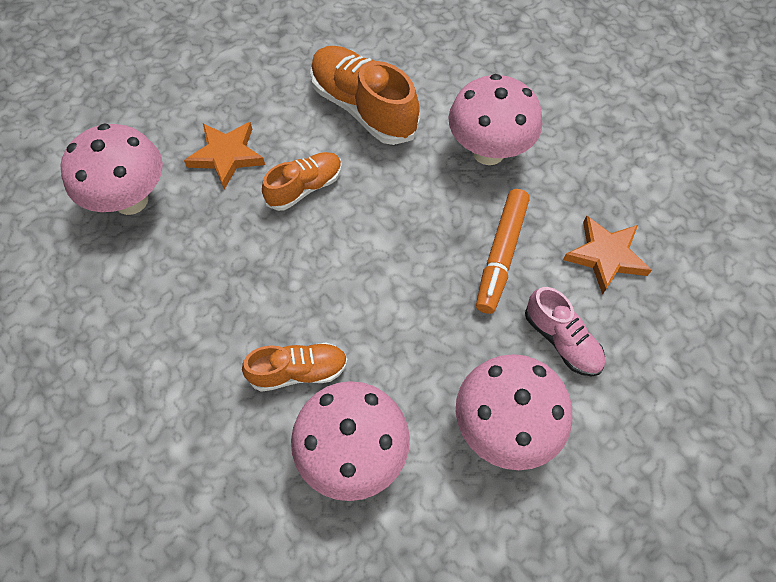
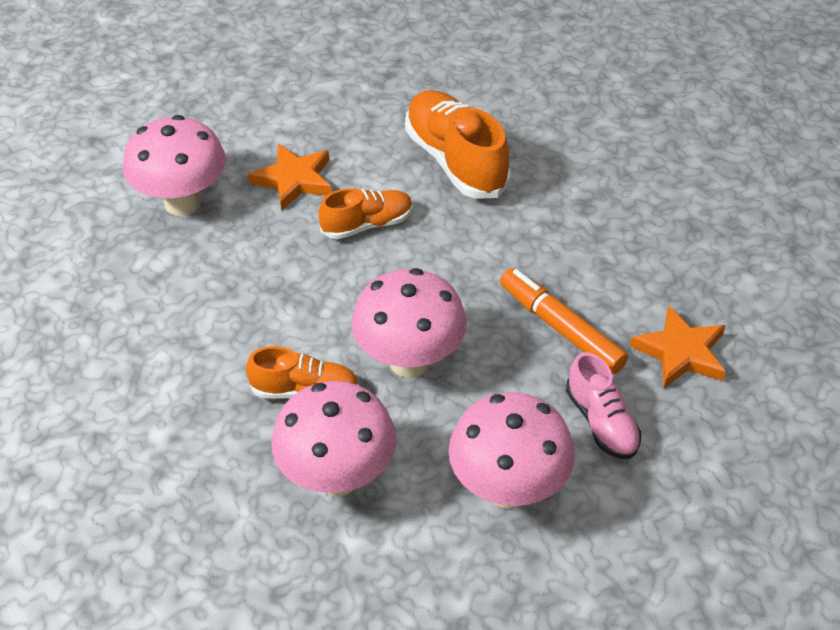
camera: 15 degrees right, 15 degrees down
(488, 152) = (581, 227): pink mushroom -> pink mushroom (409, 361)
(501, 255) = (561, 328): orange marker -> orange marker turned 105 degrees clockwise

